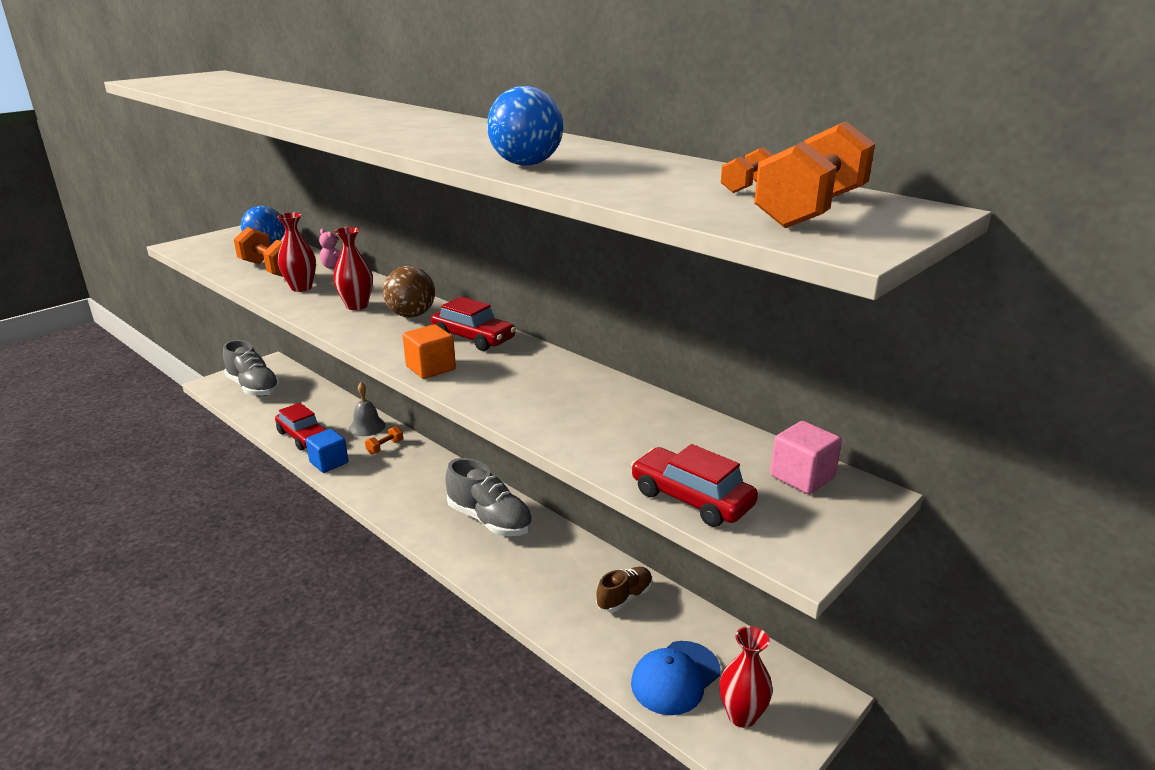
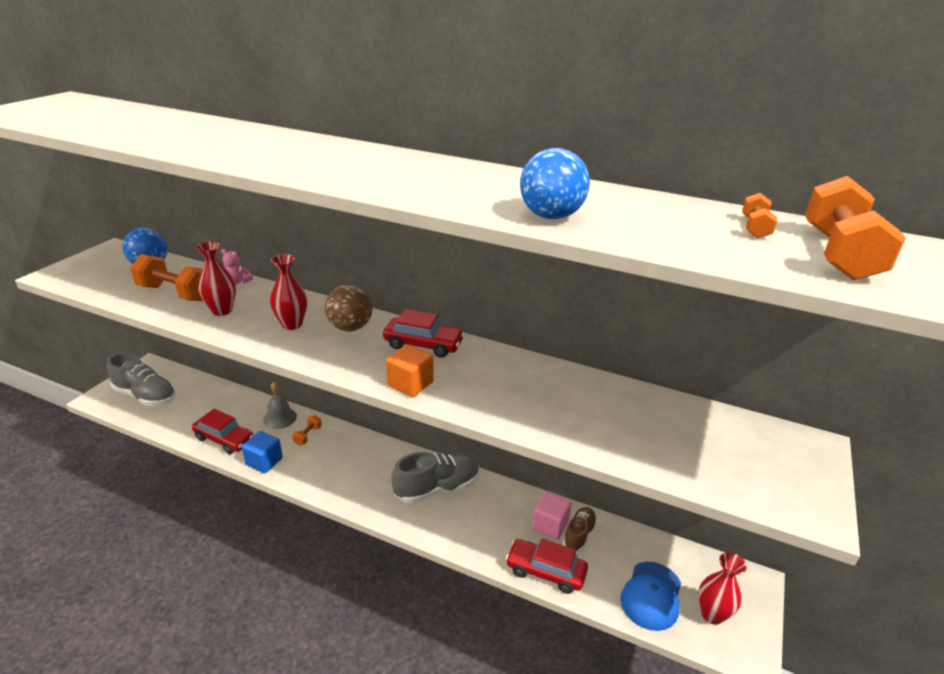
camera: 20 degrees left, 5 degrees up
(490, 520) = (437, 488): grey shoe -> grey shoe turned 45 degrees counterclockwise
(691, 498) = (709, 478): red car -> red car (545, 571)
(802, 477) = (766, 438): pink cube -> pink cube (550, 525)

